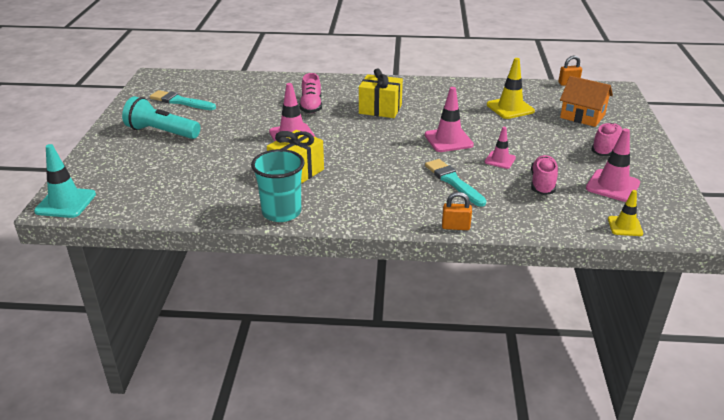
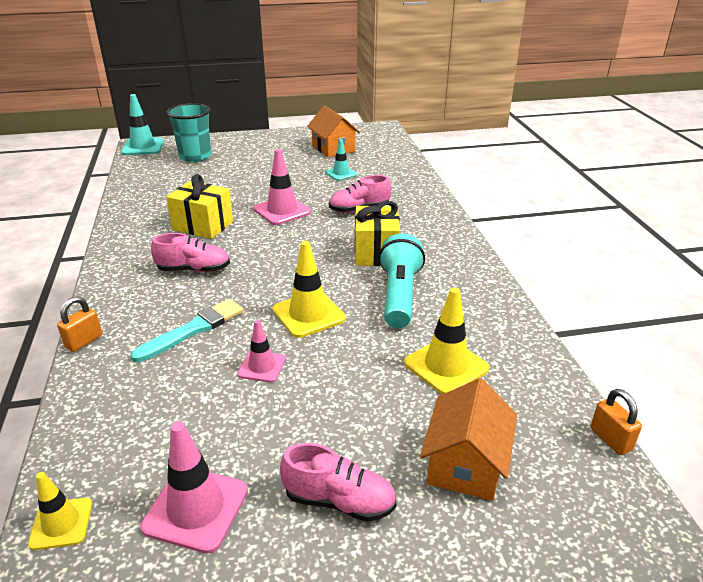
camera: 75 degrees right, 0 degrees up
(161, 132) = (268, 153): turquoise flashlight -> turquoise flashlight (399, 295)
(180, 101) = (333, 148): turquoise brush -> orange house
(239, 105) = (341, 173): none -> turquoise traffic cone
(281, 212) = (124, 231): turquoise cup -> turquoise cup (195, 156)
(448, 140) = (308, 314): pink traffic cone -> yellow traffic cone
(455, 227) = (84, 341): orange padlock -> orange padlock turned 45 degrees clockwise
(542, 184) = (195, 416): pink shoe -> pink shoe (194, 269)

